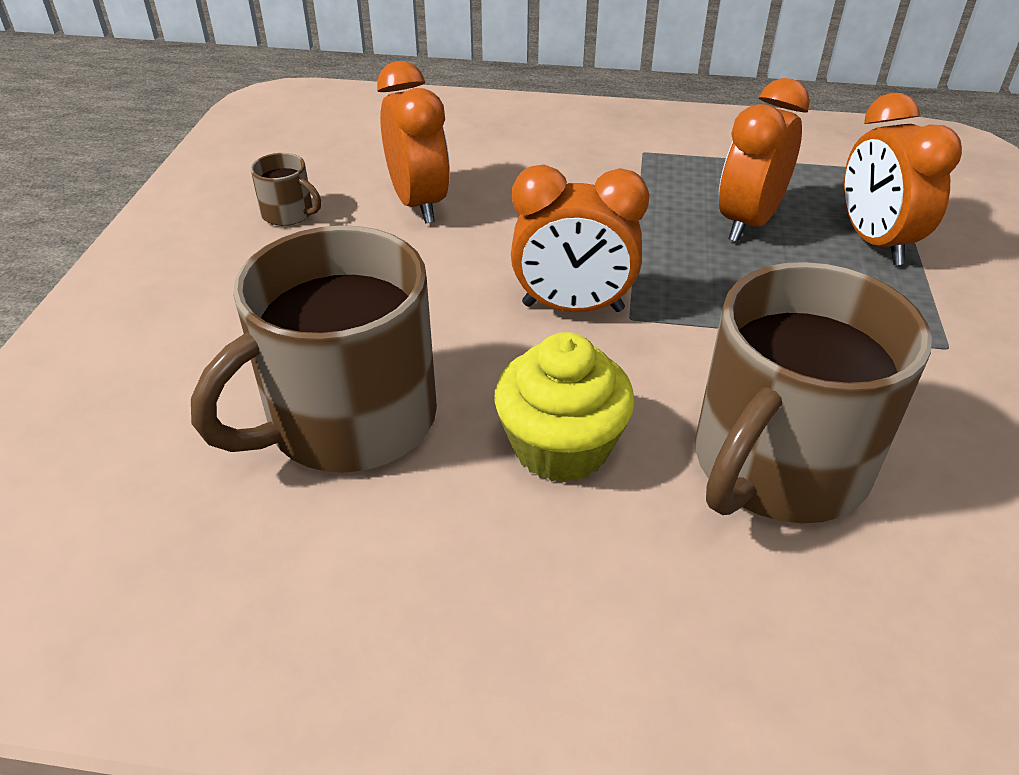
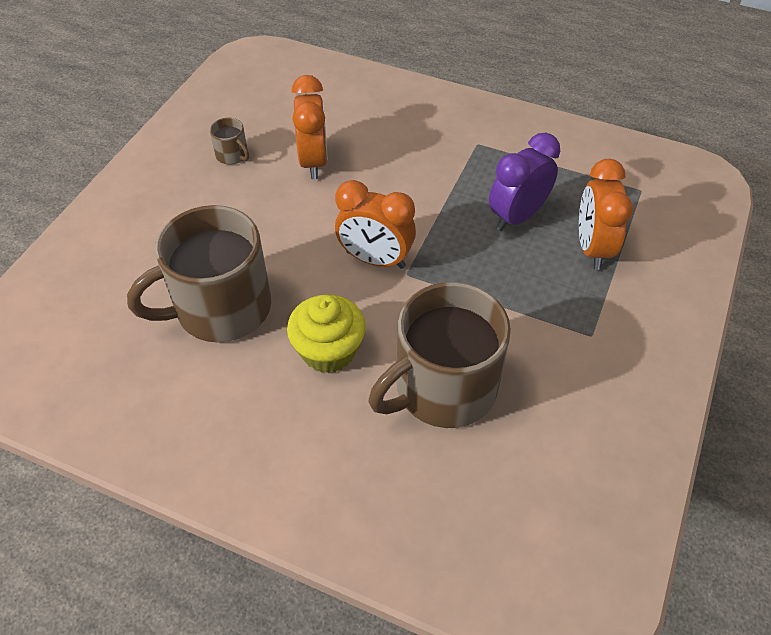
camera: 15 degrees right, 10 degrees up
(748, 223) = (517, 216): orange clock -> purple clock

